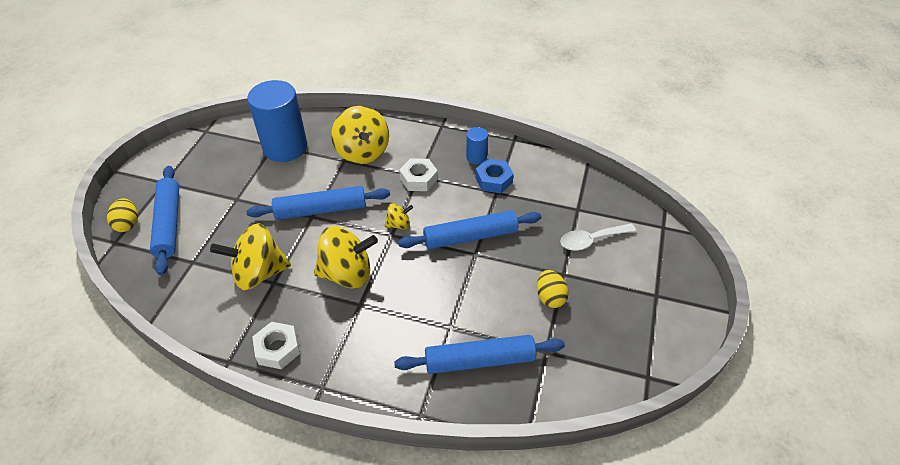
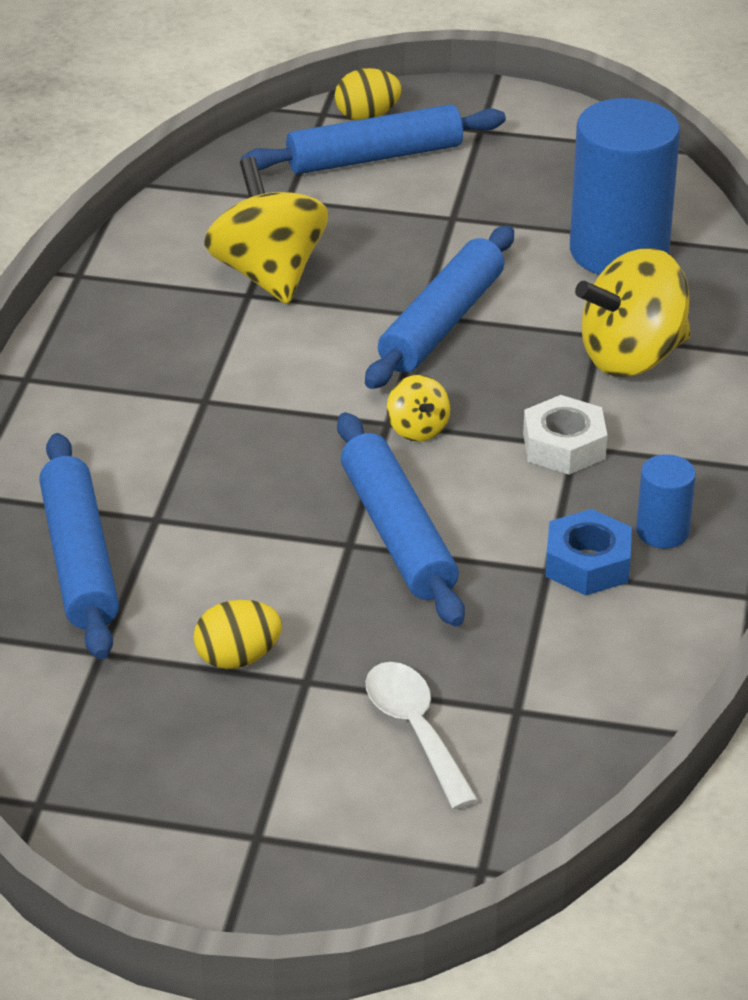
camera: 85 degrees right, 10 degrees down
(278, 349) = (103, 321): white nut -> none
(321, 210) = (442, 323): blue rolling pin -> blue rolling pin turned 45 degrees clockwise
(347, 273) = (277, 376): yellow spinning top -> none

